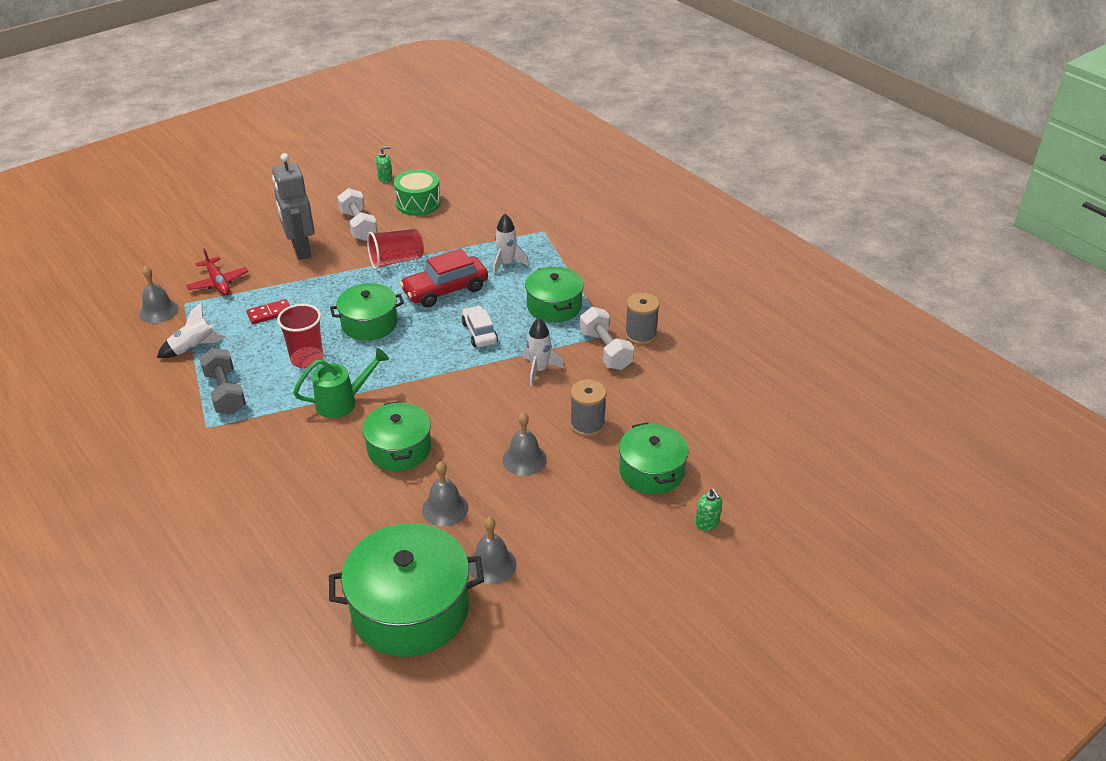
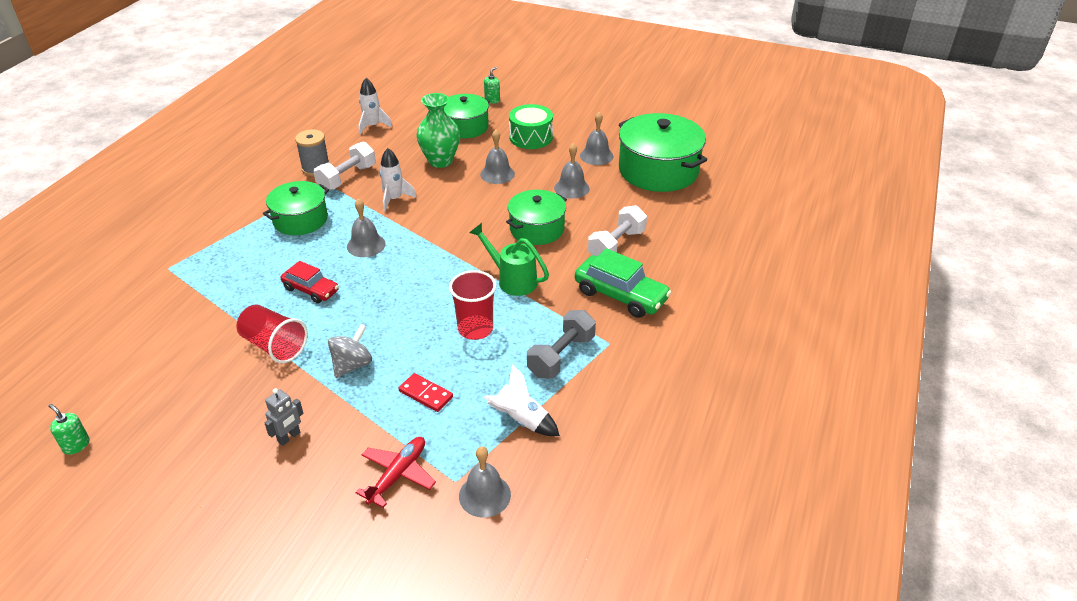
camera: 120 degrees left, 0 degrees up
(249, 462) = (620, 295): none -> green car
(300, 250) = (289, 437): grey robot -> grey robot, size x0.47
(337, 289) = (352, 365): none -> grey spinning top
(358, 226) = (211, 412): white dumbbell -> white dumbbell (616, 245)
(369, 324) = (395, 315): green pot -> none
(418, 203) = (136, 384): green drum -> green drum (531, 137)
(445, 290) = (311, 290): red car -> red car, size x0.64
(479, 333) = (366, 245): white car -> grey bell
(506, 264) = (243, 269): white rocket -> white rocket (373, 126)
(587, 424) = (440, 161): grey spool -> green vase

